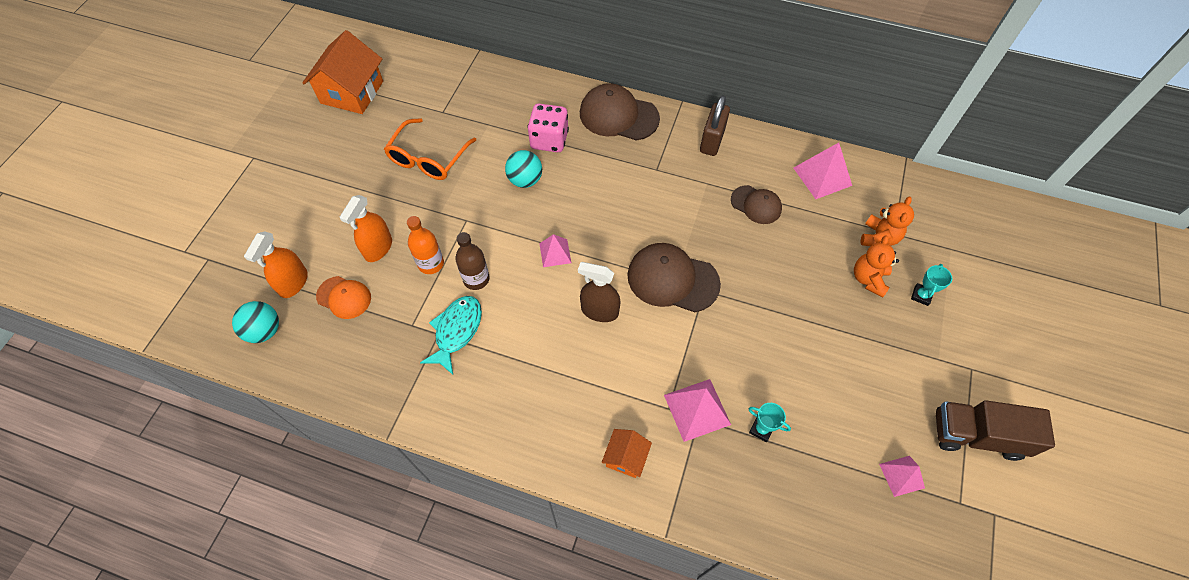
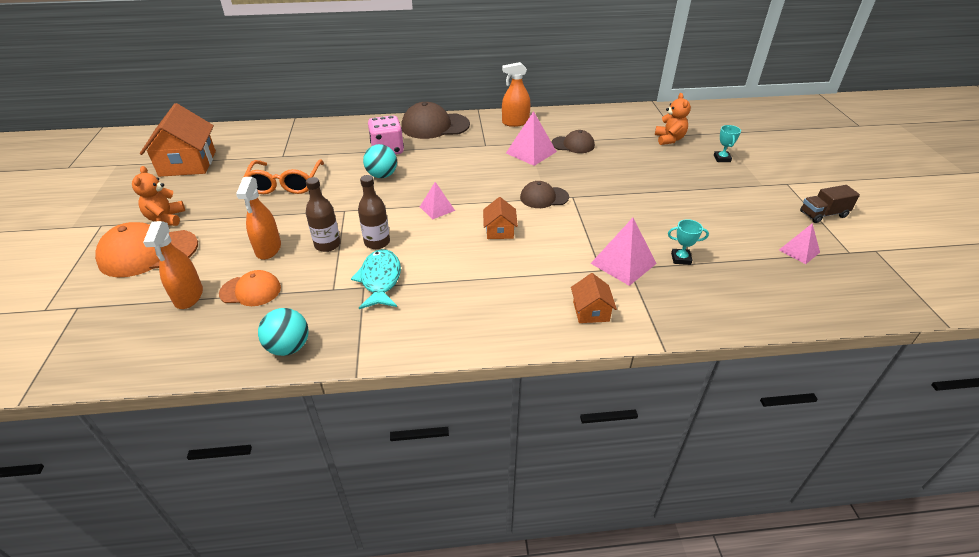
camera: 25 degrees left, 20 degrees down
(264, 330) = (172, 340): turquoise ball -> turquoise ball (289, 347)
(279, 212) = (148, 253): none -> orange cap
(431, 264) = (327, 245): orange bottle -> brown bottle
(599, 311) = (499, 231): brown spray bottle -> orange house
(672, 279) = (544, 197): brown cap -> brown cap, size x0.60
(712, 141) = (515, 122): brown padlock -> orange spray bottle
(822, 176) = (606, 121): pink pyramid -> pink pyramid (531, 152)
(868, 279) = (681, 160): orange teddy bear -> orange teddy bear (166, 218)
(976, 435) = (823, 214): brown truck -> brown truck, size x0.64

